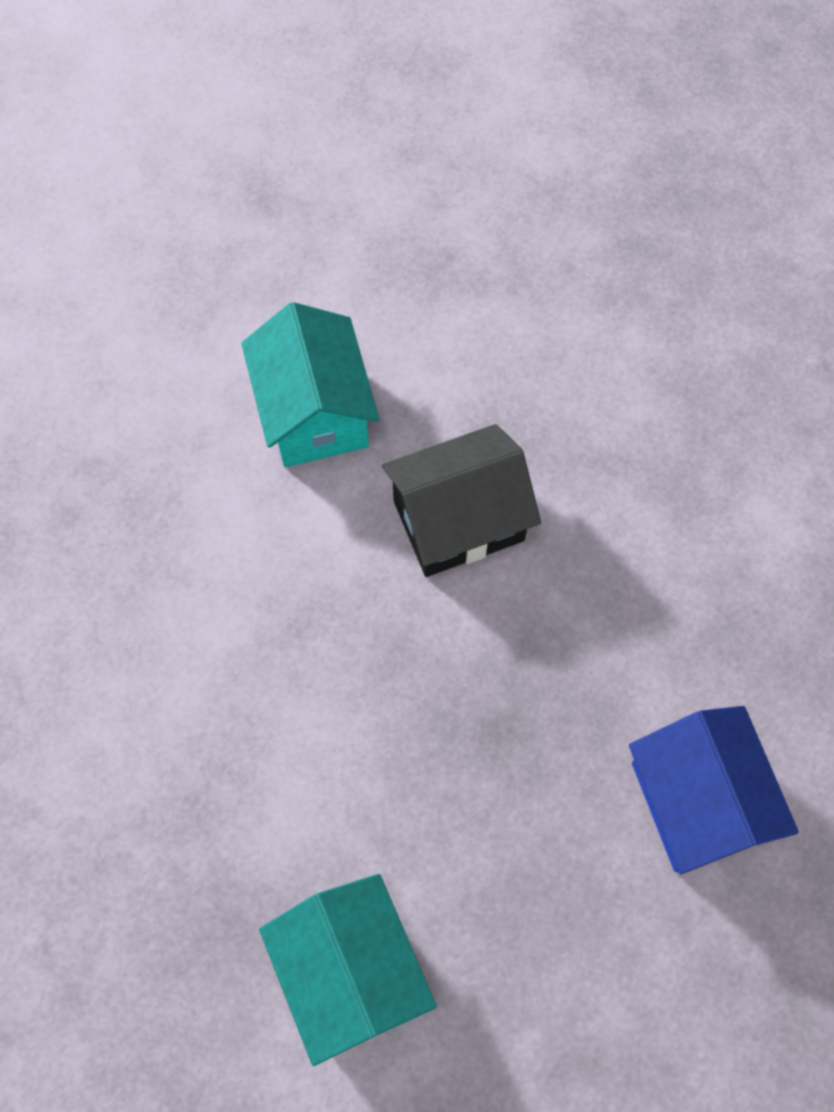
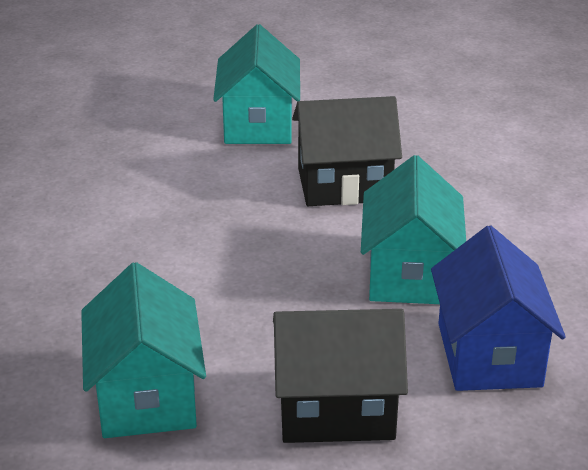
camera: 15 degrees right, 35 degrees down
(558, 936) = (336, 409): none -> black house
(579, 680) = (410, 274): none -> turquoise house

